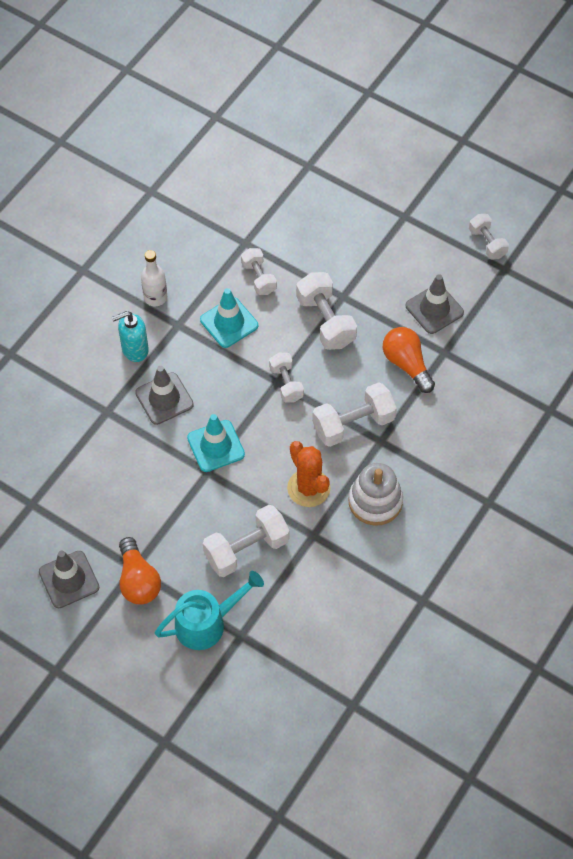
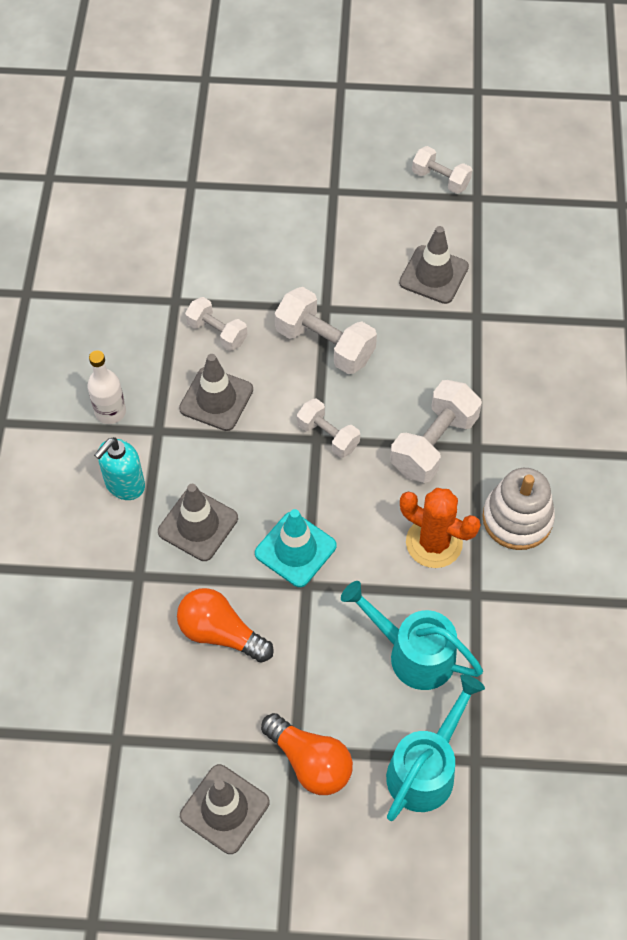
camera: 30 degrees left, 0 degrees up
(229, 323) = (216, 399): turquoise traffic cone -> grey traffic cone
(246, 549) = (412, 653): white dumbbell -> turquoise watering can
(407, 364) = (446, 349): orange light bulb -> orange light bulb (220, 633)

